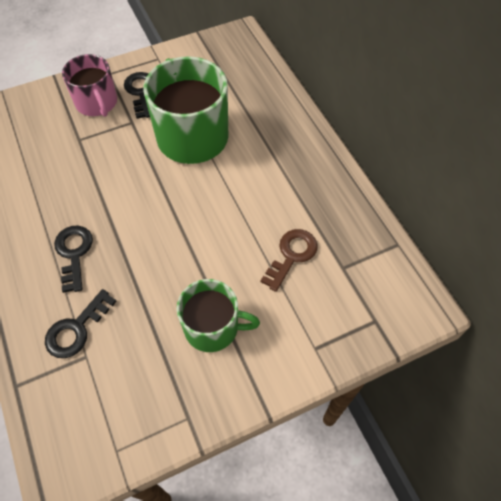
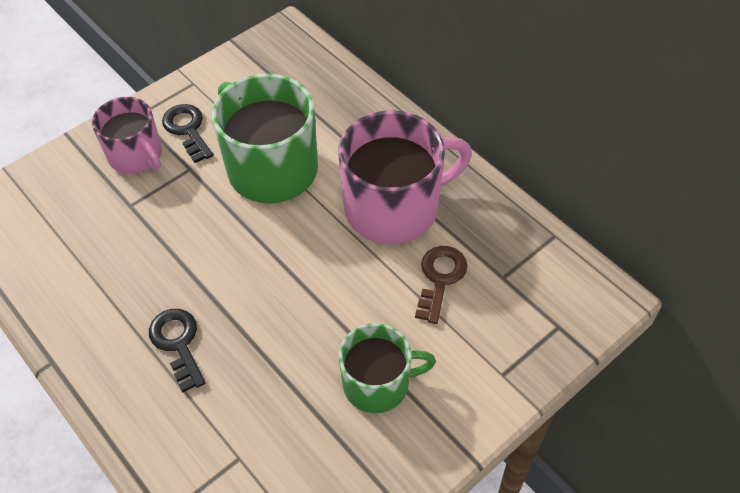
camera: 15 degrees left, 5 degrees down
(76, 329) = (215, 430): black key -> none
(275, 189) = (394, 207): none -> pink mug

